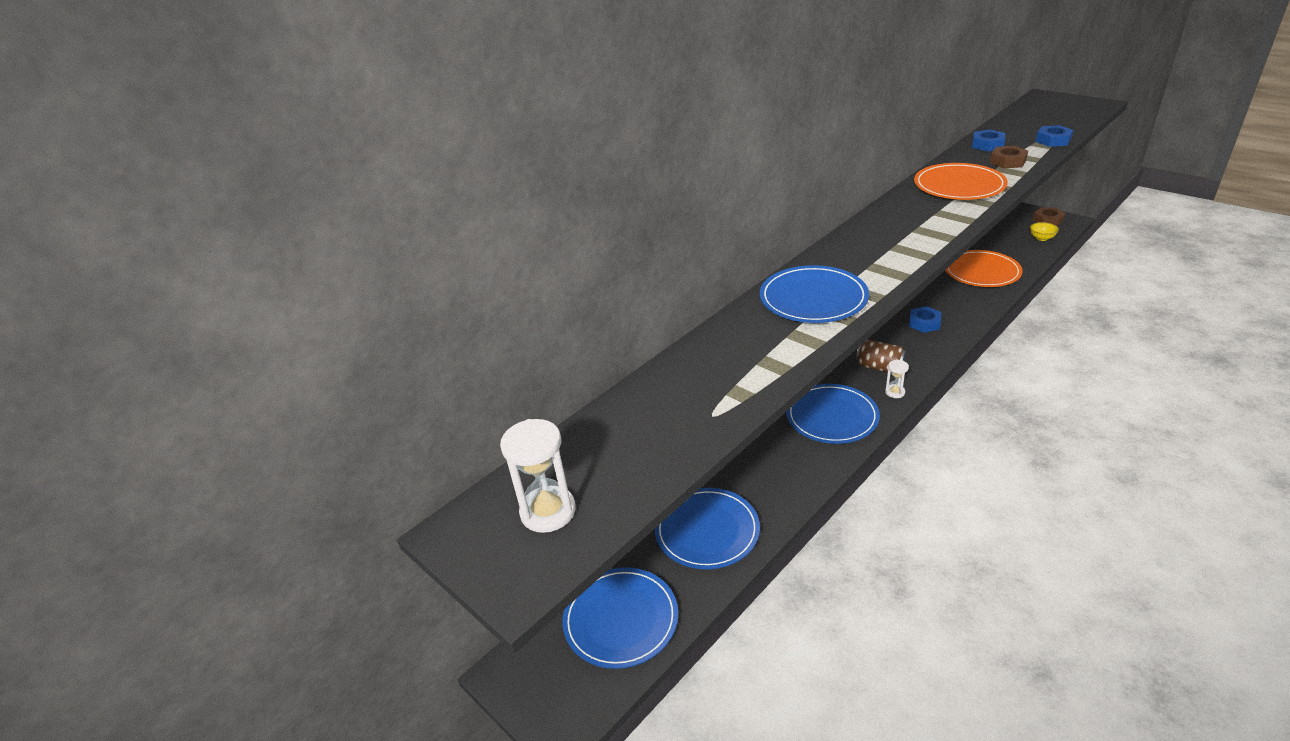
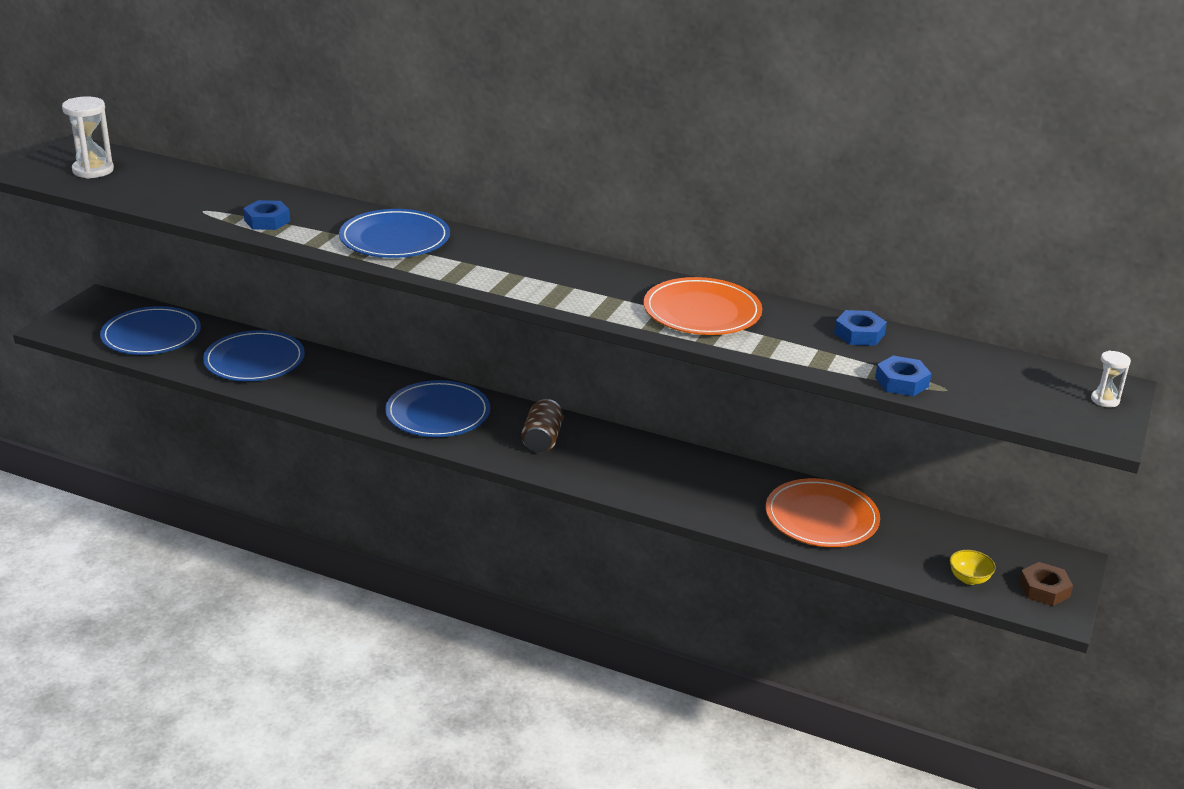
camera: 65 degrees right, 5 degrees down
(895, 392) = (494, 451): white hourglass -> white hourglass (1105, 400)
(924, 323) = (655, 470): blue nut -> blue nut (267, 221)
(1008, 161) = (800, 345): brown nut -> none

